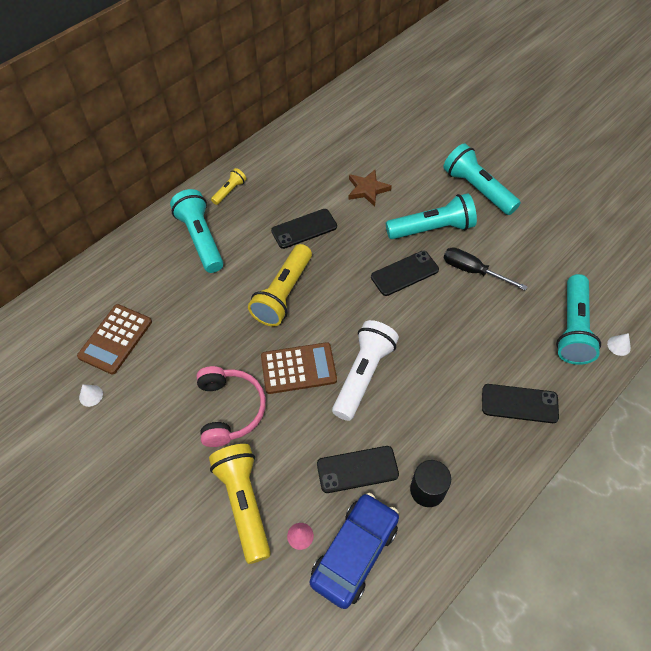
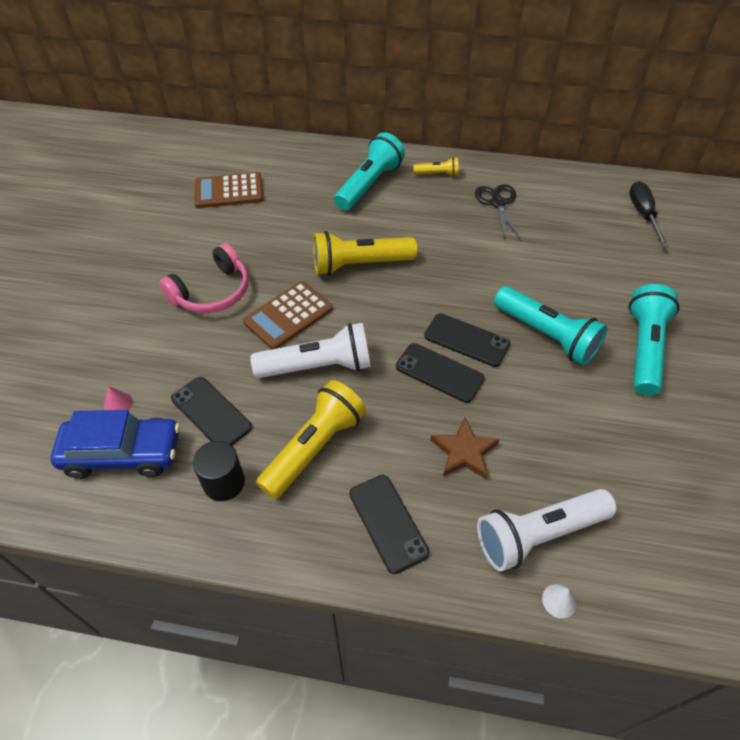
camera: 55 degrees right, 5 degrees down
(91, 395) = (168, 206): white cone -> none
(244, 503) = (128, 348): yellow flashlight -> yellow flashlight (314, 448)
(292, 177) = (498, 203): none -> black scissors
(298, 368) = (288, 315): brown calculator -> brown calculator turned 90 degrees clockwise
(304, 229) = (446, 241): black phone -> black phone (439, 373)
(367, 189) = (541, 261): brown star -> brown star (464, 452)
(473, 271) = (526, 397): black screwdriver -> black screwdriver (643, 214)
(572, 328) = (538, 534): turquoise flashlight -> white flashlight

